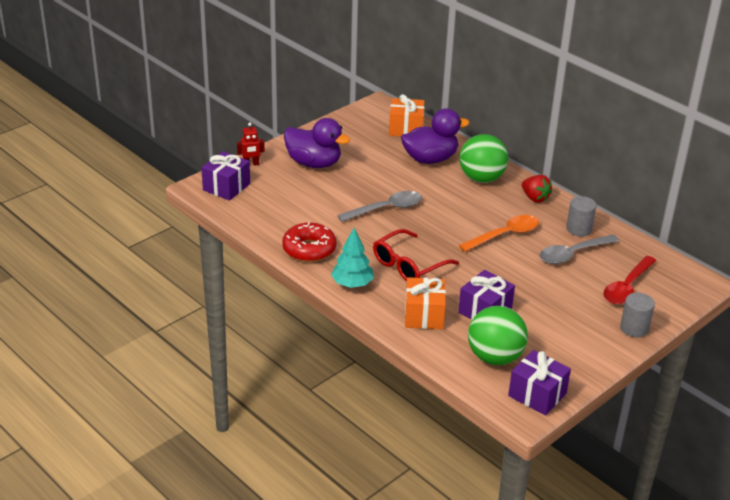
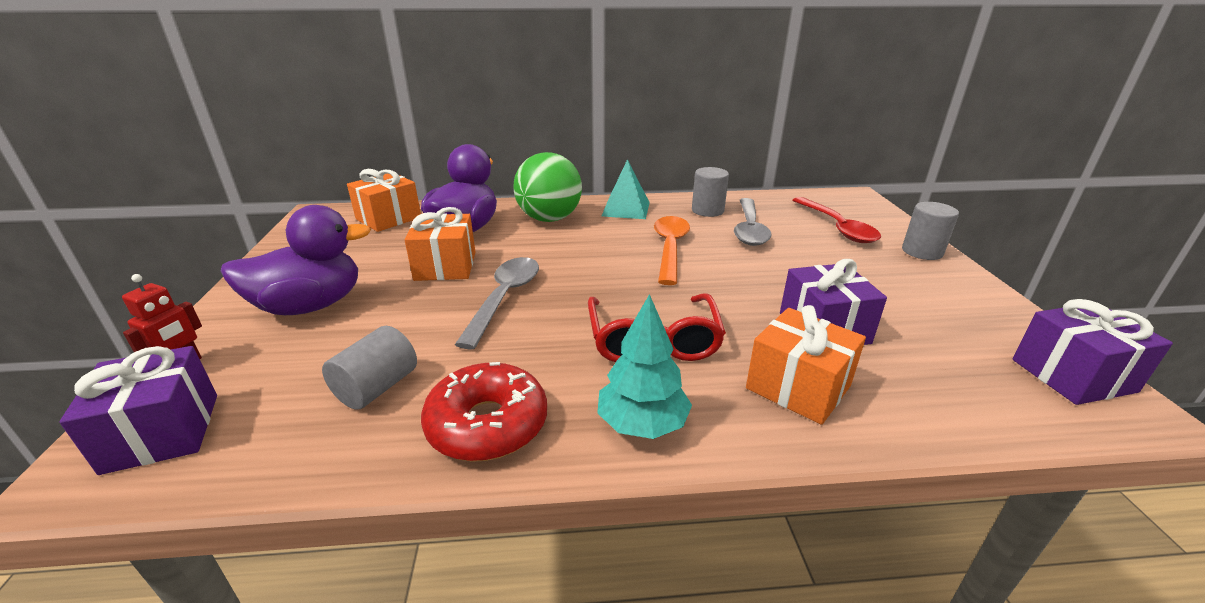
camera: 50 degrees left, 5 degrees down
(295, 214) = (377, 387): none -> grey cylinder
(388, 176) = (445, 266): none -> orange gift
(494, 357) = (953, 370): green ball -> none
(535, 198) = (626, 209): red strawberry -> turquoise pyramid

